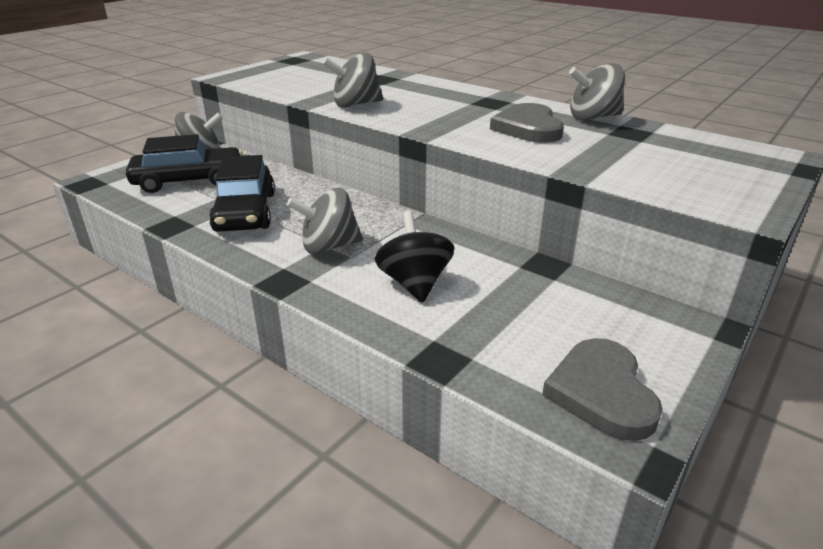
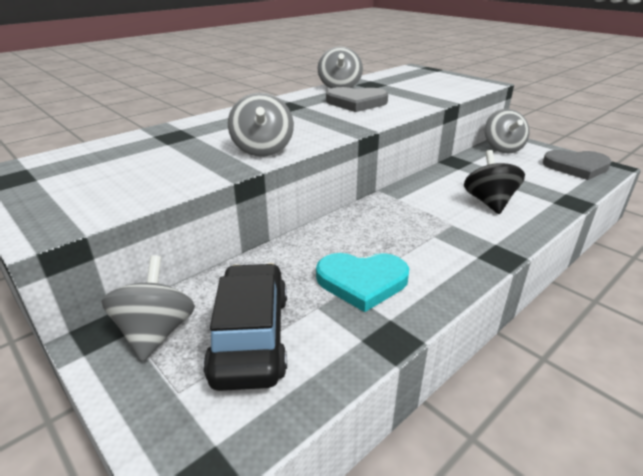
camera: 80 degrees left, 0 degrees up
(245, 212) = (362, 282): black car -> turquoise heart
(329, 247) = (438, 233): grey spinning top -> grey spinning top (502, 148)
(414, 283) = (489, 202): black spinning top -> black spinning top turned 90 degrees clockwise

